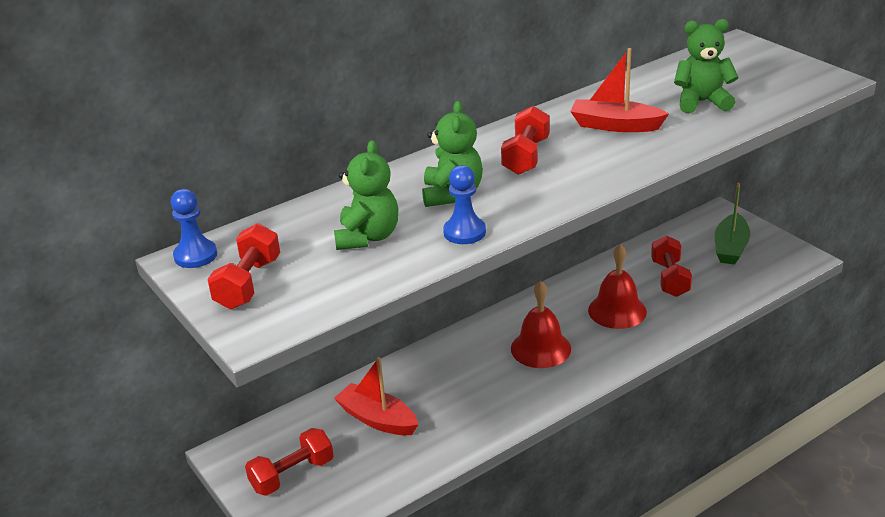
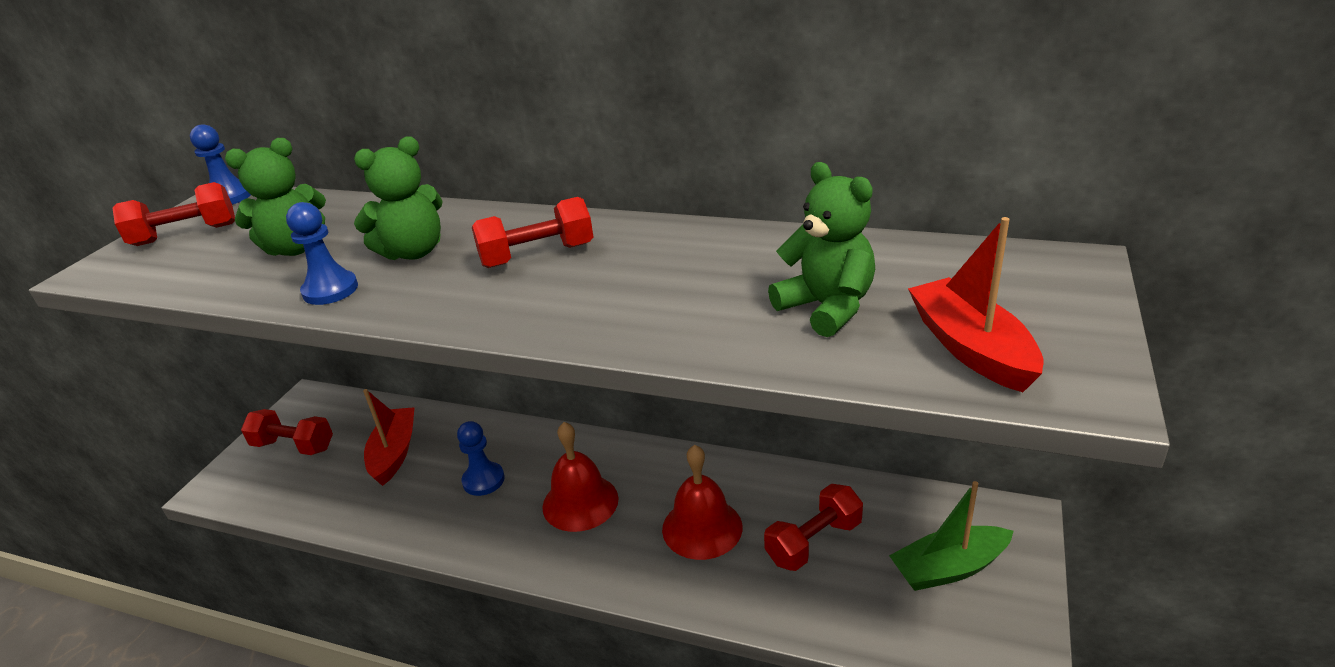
camera: 55 degrees right, 0 degrees up
(467, 383) = (483, 480): none -> blue pawn
(615, 125) = (677, 275): red boat -> red boat (971, 348)

